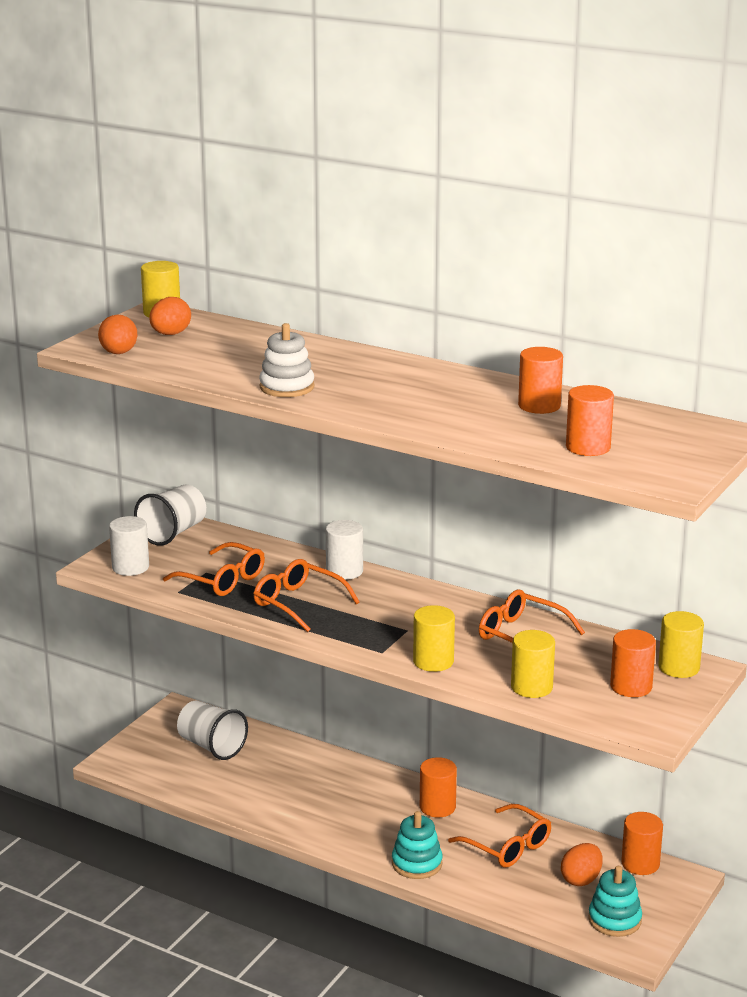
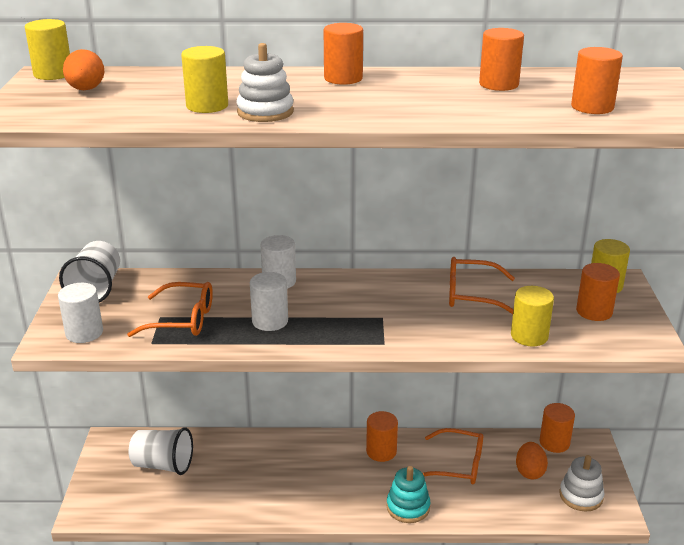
camera: 30 degrees left, 5 degrees up
(118, 353) = (53, 115): orange egg -> none
(298, 603) = (270, 321): orange glasses -> white cylinder
(402, 369) = (343, 78): none -> orange cylinder
(433, 661) = (433, 339): yellow cylinder -> yellow cylinder (207, 106)
(614, 920) = (581, 496): turquoise stacking toy -> white stacking toy

